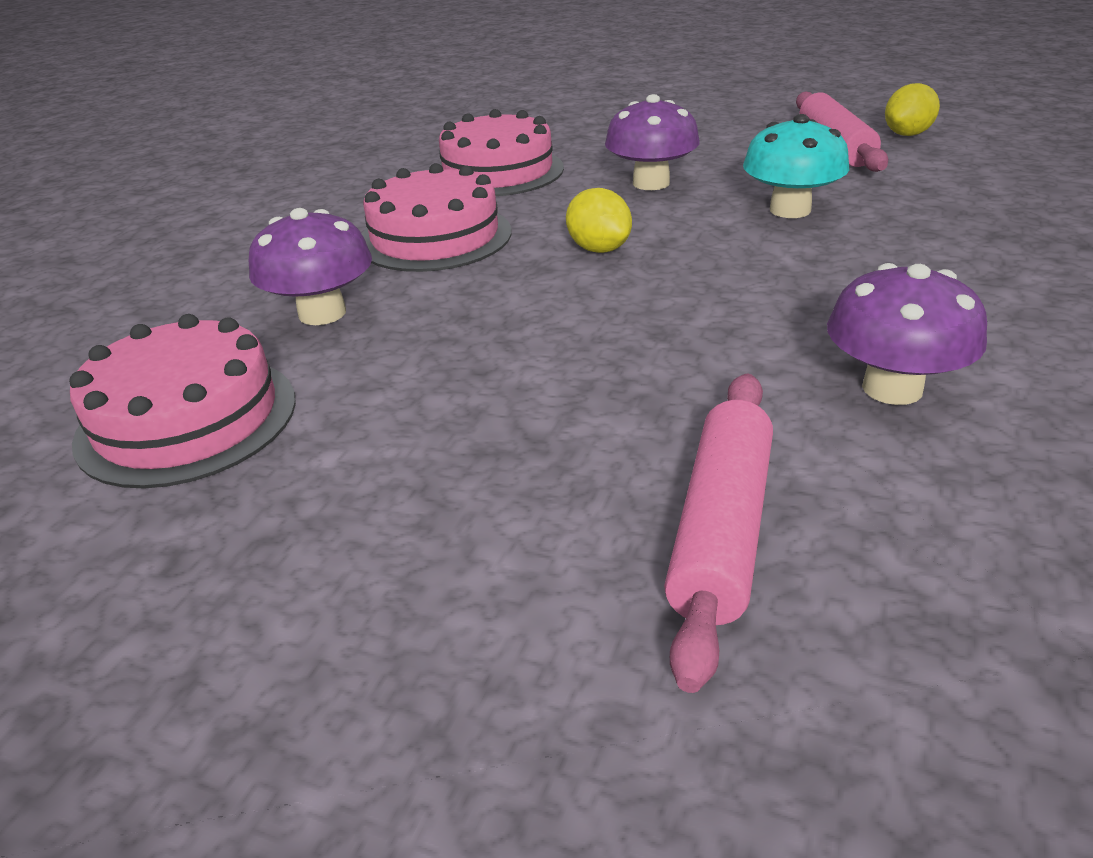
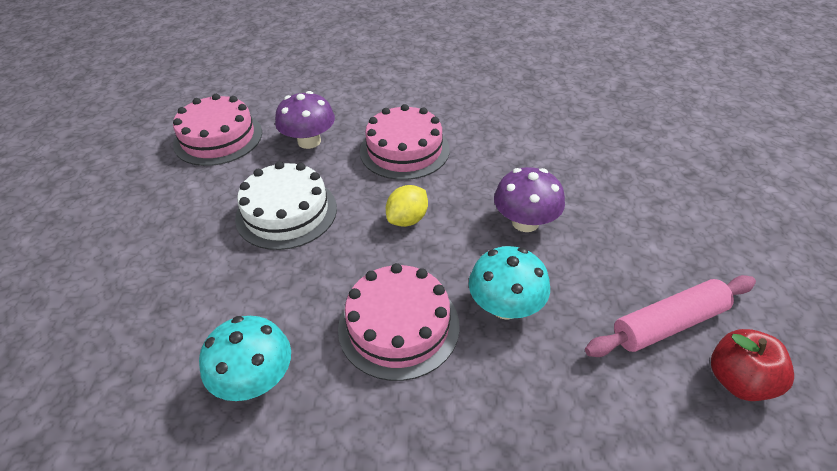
camera: 70 degrees right, 10 degrees up
(498, 171) = (513, 146): pink cake -> pink cake (398, 326)
(511, 345) = (286, 212): none -> white cake
(721, 529) = (135, 318): pink rolling pin -> none
(892, 388) = (255, 379): purple mushroom -> turquoise mushroom
(907, 134) = (738, 380): yellow lemon -> red apple

